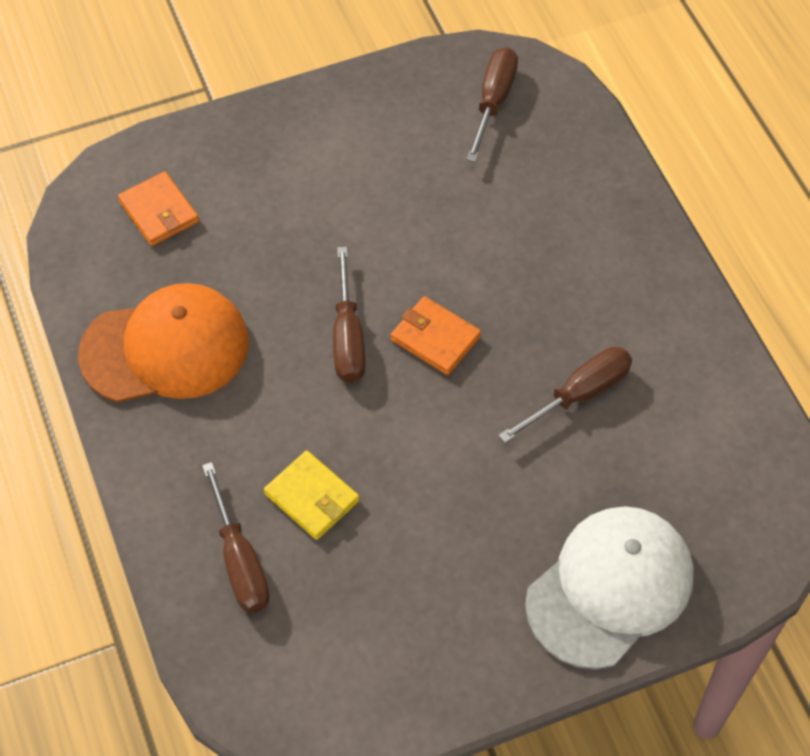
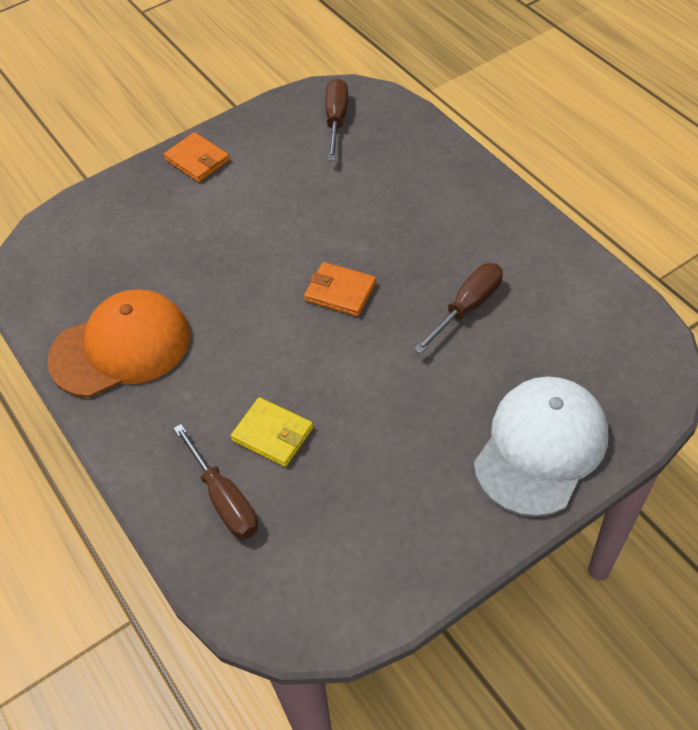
camera: 10 degrees left, 5 degrees down
(159, 212) = (92, 248): orange wallet -> orange wallet (197, 160)
(348, 337) = (269, 306): brown screwdriver -> none

